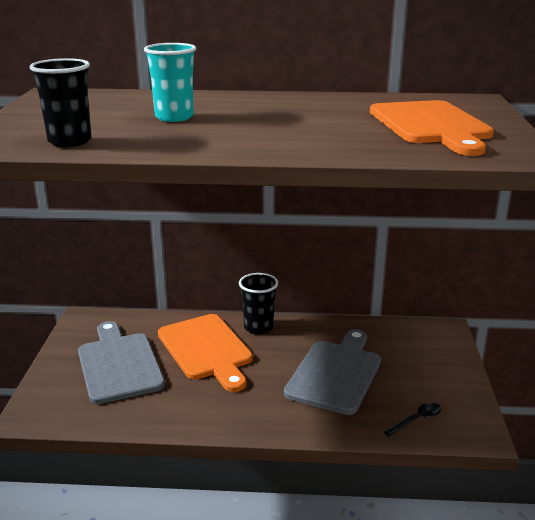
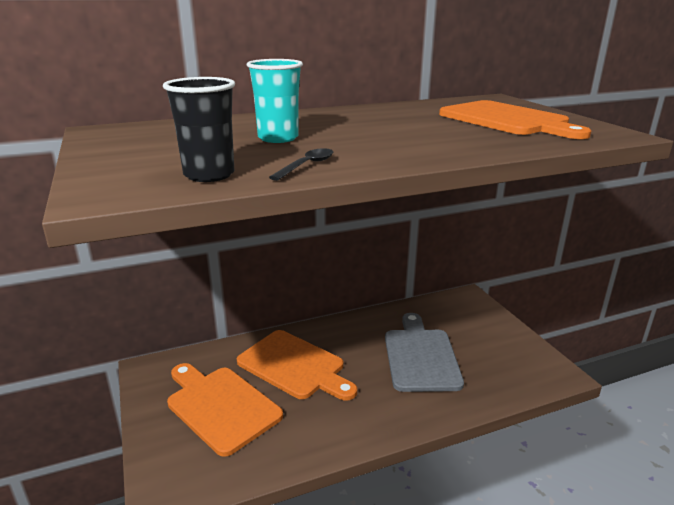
camera: 25 degrees left, 0 degrees up
(119, 364) = (220, 406): grey cutting board -> orange cutting board
(258, 327) = (325, 332): black cup -> none
(417, 419) = (512, 377): black spoon -> black spoon (307, 165)

